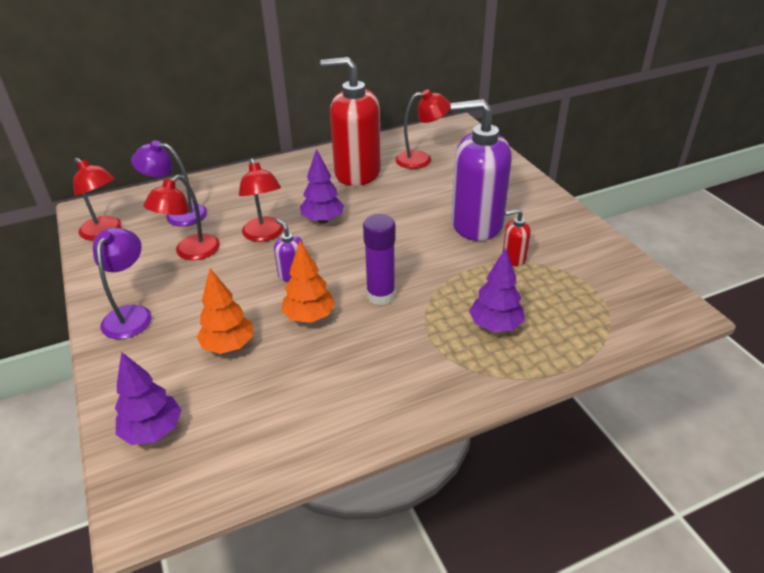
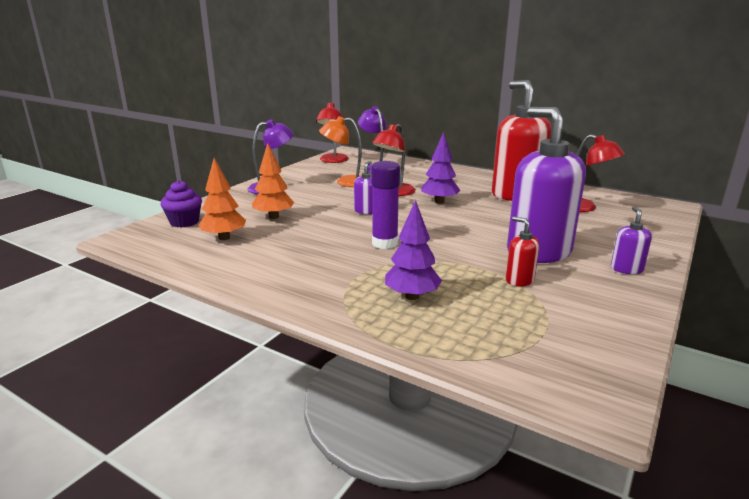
camera: 55 degrees right, 15 degrees down
(153, 431) = (184, 222): purple tree -> purple cupcake
(191, 252) = (345, 182): red lamp -> orange lamp
(309, 317) = (329, 229): orange tree -> orange tree (224, 238)
(536, 203) = (626, 269): none -> purple soap dispenser

